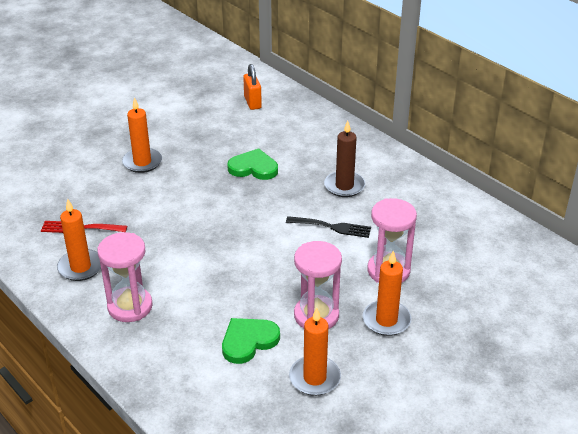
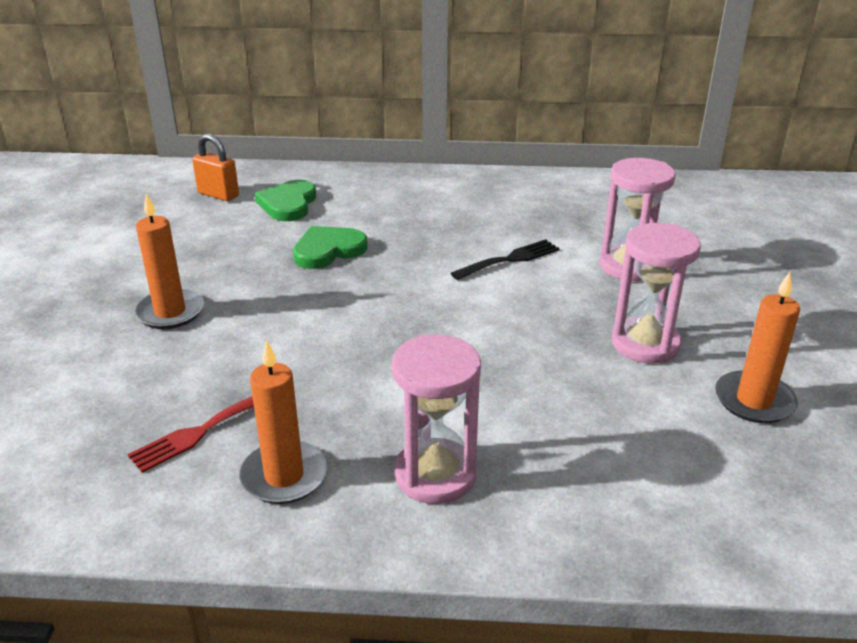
camera: 45 degrees left, 5 degrees down
(248, 341) = (632, 413): green heart -> green heart (288, 204)
(344, 186) = (455, 220): brown candle -> none
(386, 320) = (707, 307): orange candle -> none

